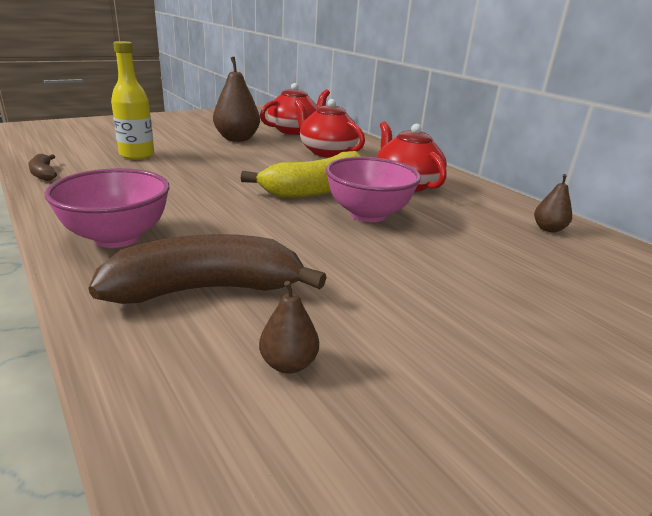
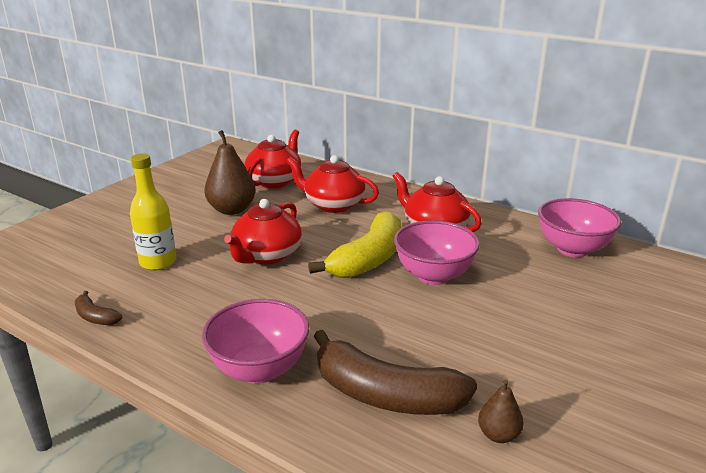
camera: 20 degrees left, 0 degrees up
(207, 289) = (385, 395): brown banana -> brown banana turned 120 degrees counterclockwise
(228, 169) = (266, 255): none -> red teapot
(548, 229) = (572, 249): brown pear -> pink bowl

